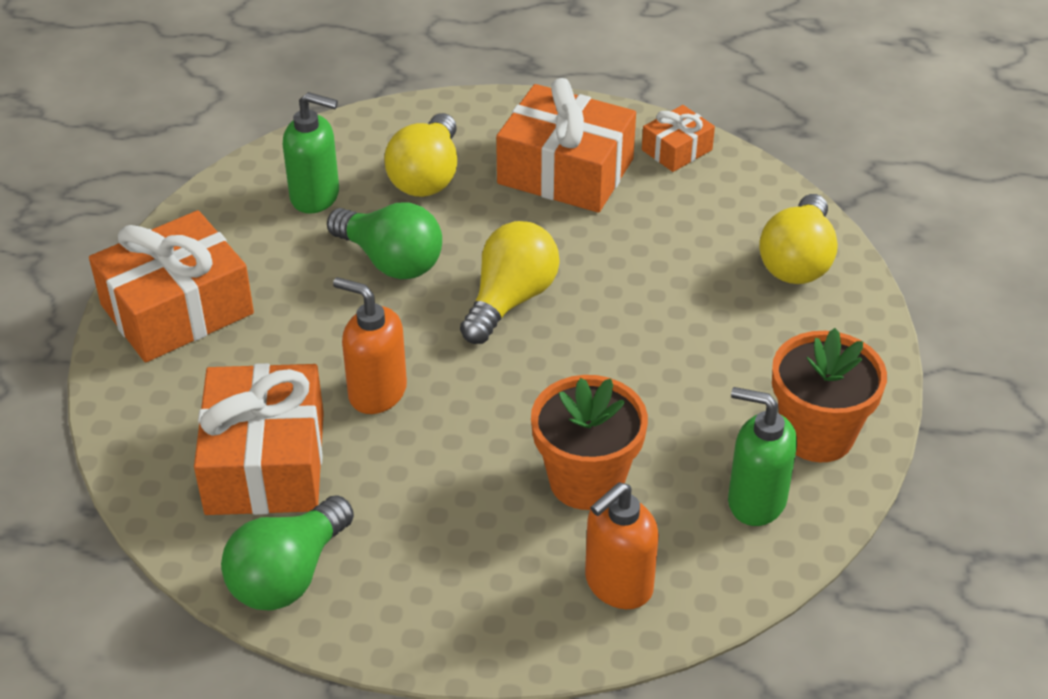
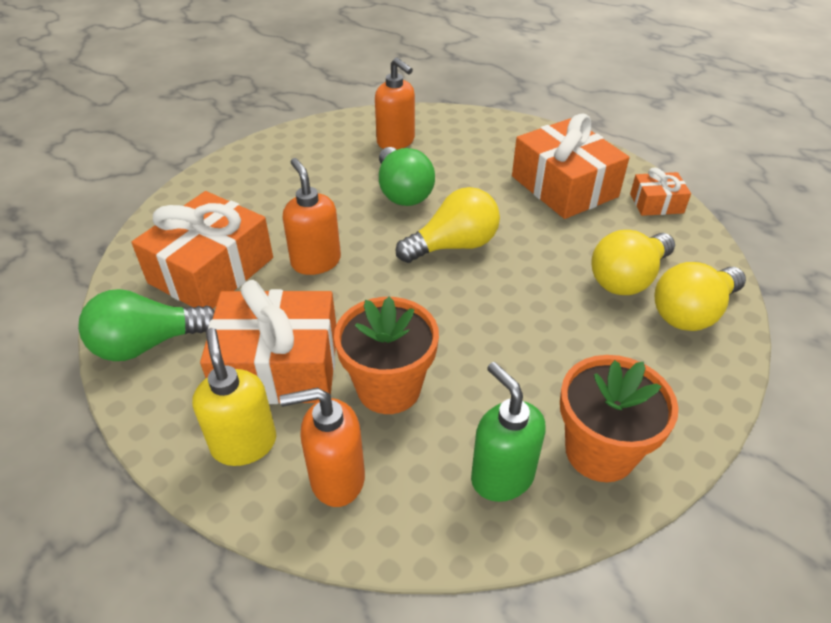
camera: 35 degrees right, 0 degrees up
(177, 309) = (260, 168): orange gift -> orange gift (278, 366)
(315, 196) = (396, 142): green soap dispenser -> orange soap dispenser
(427, 176) = (472, 156): yellow light bulb -> yellow light bulb (627, 278)
(501, 606) = (244, 444): none -> yellow soap dispenser

